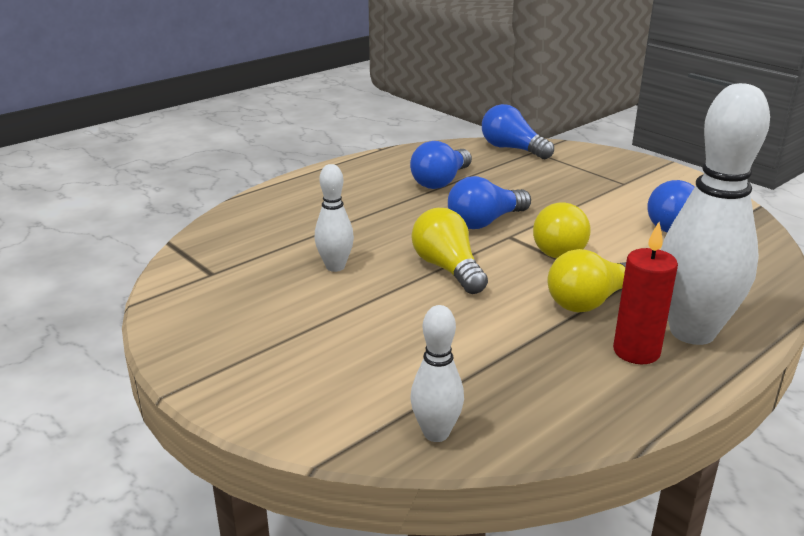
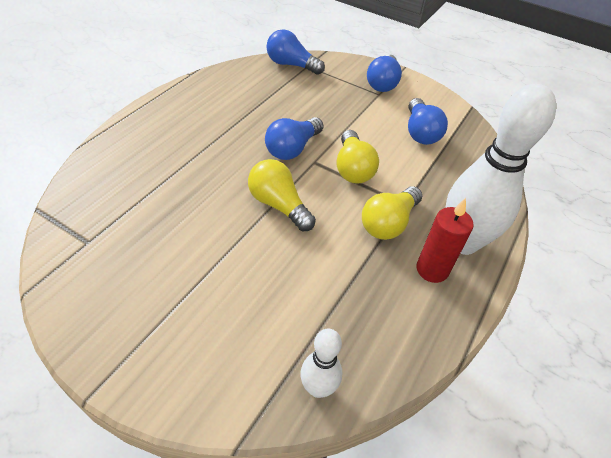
camera: 20 degrees left, 20 degrees up
(335, 267) = (190, 217): white bowling pin -> none
(441, 181) = (247, 107): blue light bulb -> blue light bulb (382, 83)

